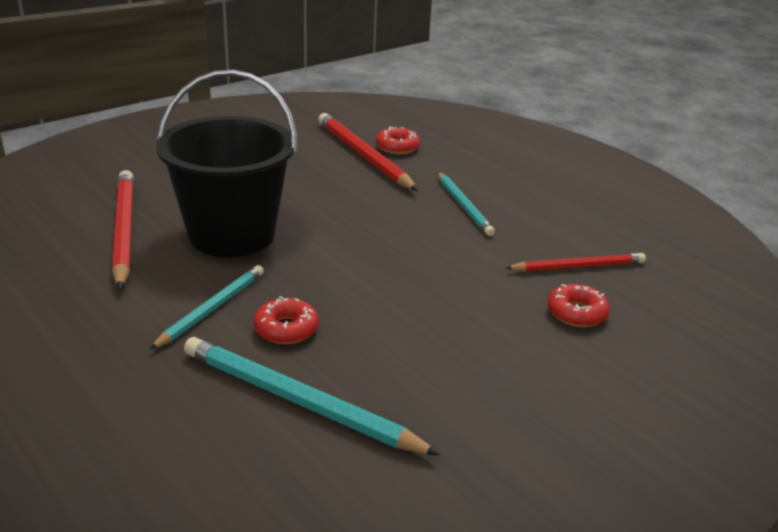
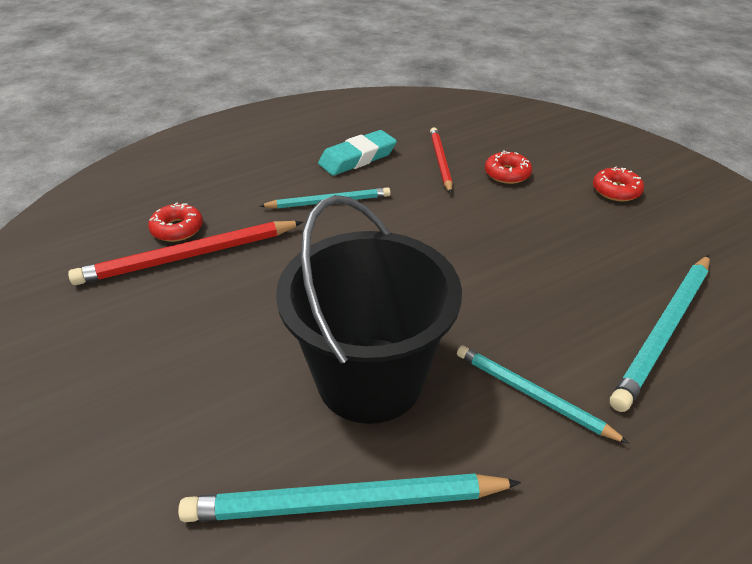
camera: 80 degrees left, 10 degrees up
(123, 230) = (345, 503): red pencil -> turquoise pencil
(286, 329) = (558, 336): red donut -> red donut (616, 191)
(554, 216) = (357, 158): none -> turquoise eraser

